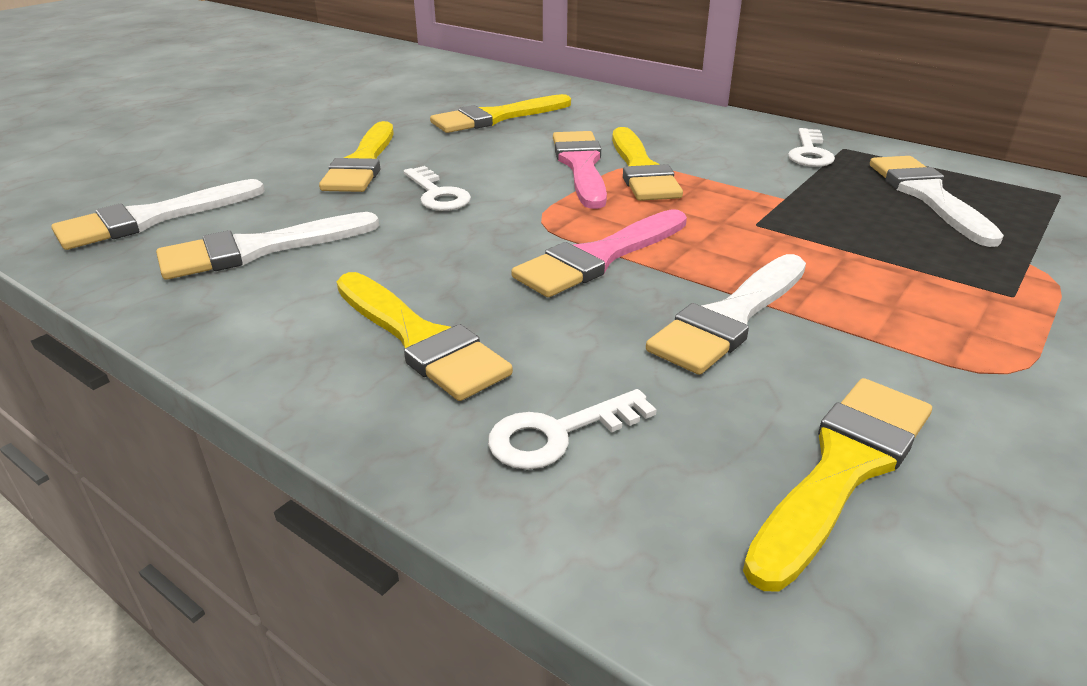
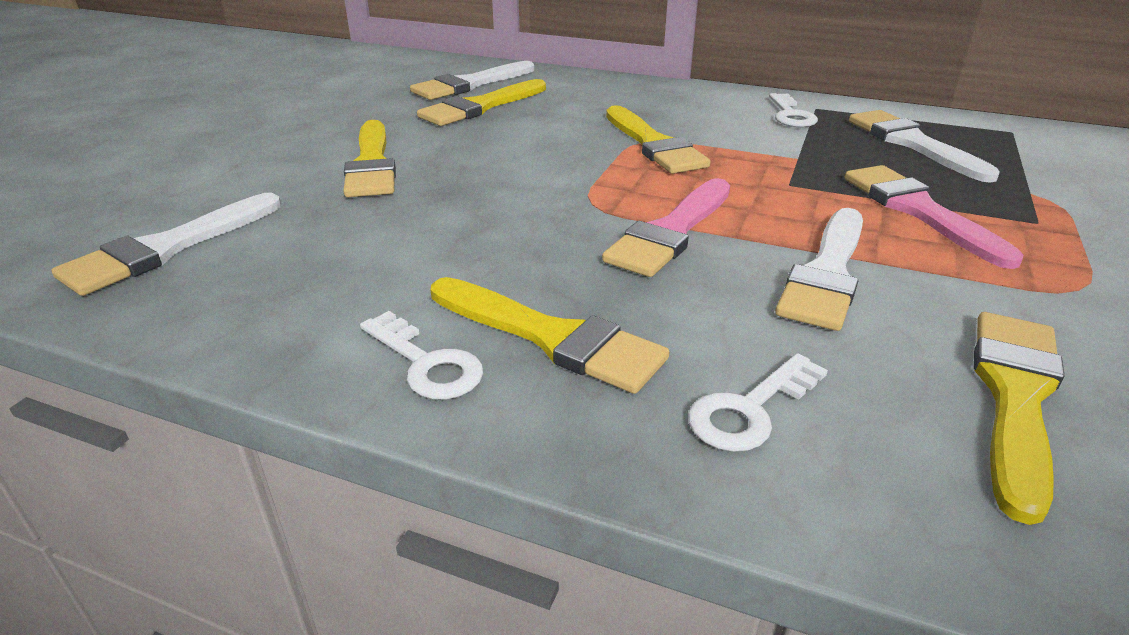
camera: 15 degrees left, 0 degrees up
(259, 249) = (316, 267): white brush -> white brush (470, 84)
(437, 194) = (471, 188): white key -> white key (426, 363)
(581, 166) = (595, 146): pink brush -> pink brush (919, 211)

